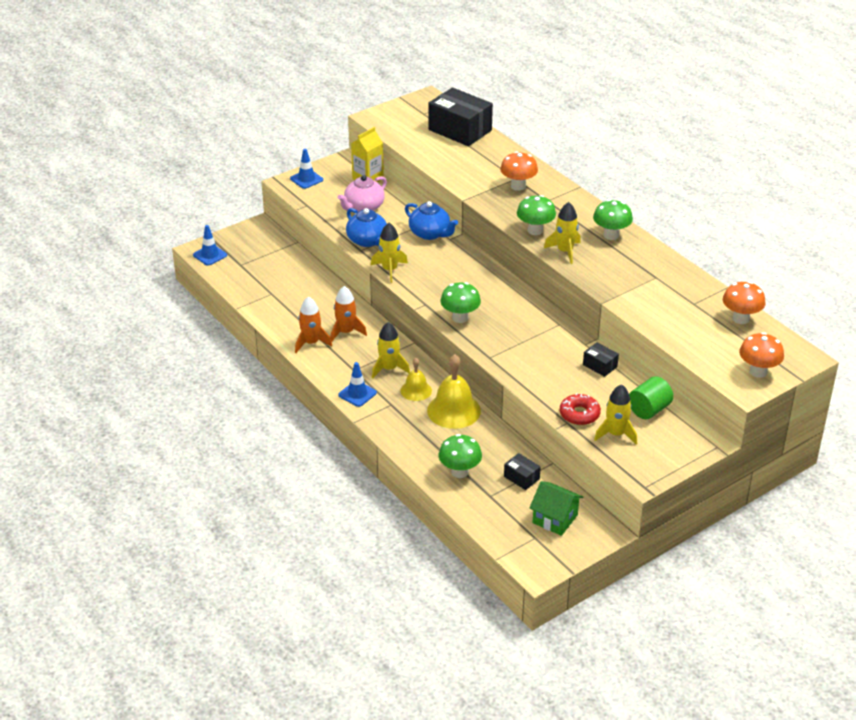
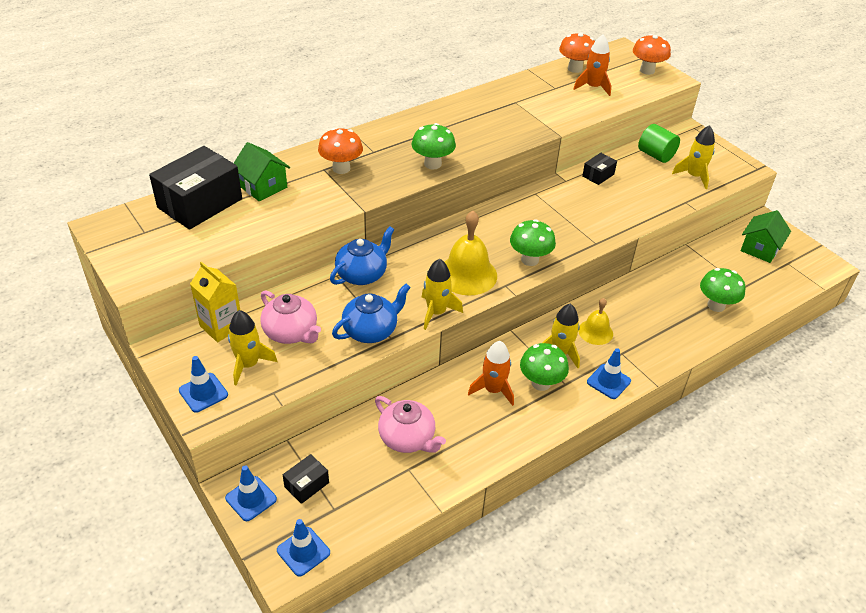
camera: 90 degrees left, 5 degrees up
(250, 232) = (251, 498): none -> blue traffic cone
(298, 292) = (408, 438): none -> pink teapot
(311, 343) = (516, 424): orange rocket -> orange rocket (593, 87)
(454, 410) = (623, 304): yellow bell -> yellow bell (467, 274)
(485, 153) = (263, 187): none -> green house
(521, 478) = (712, 265): black box -> black box (306, 485)
(565, 251) = (472, 148): yellow rocket -> yellow rocket (248, 364)
(579, 414) = (672, 194): red donut -> none
(611, 235) = (444, 119): green mushroom -> green mushroom (541, 383)

